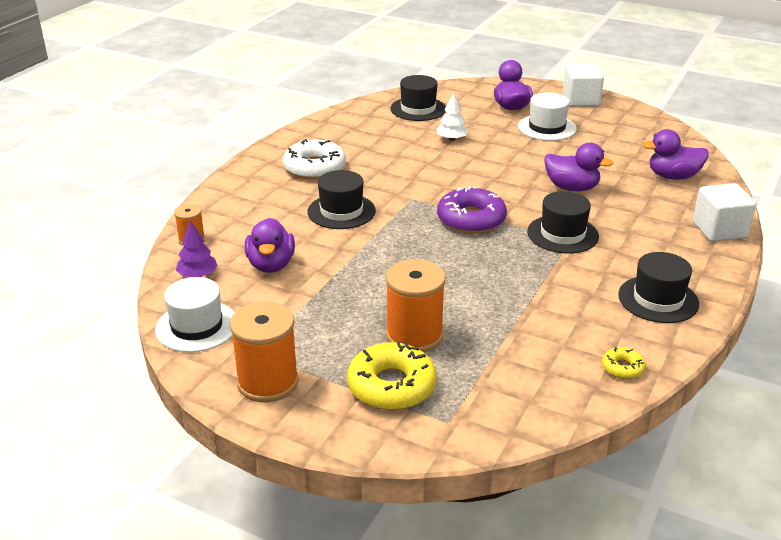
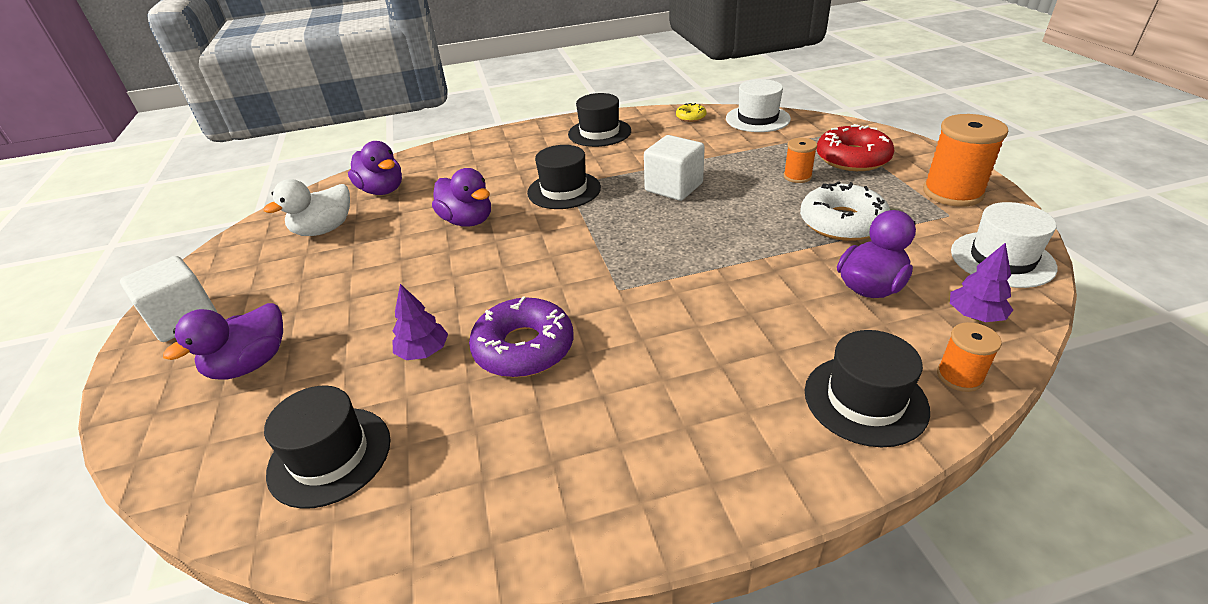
camera: 130 degrees left, 5 degrees up
(314, 168) = (661, 416): white donut -> white donut (842, 222)
(341, 211) = (717, 314): black hat -> black hat (865, 400)
(391, 386) = (852, 158): yellow donut -> red donut
(414, 335) = (797, 176): orange spool -> orange spool, size x0.54
(451, 139) = (423, 352): white tree -> purple tree
(471, 219) = (605, 237): purple donut -> purple donut (524, 348)
(547, 128) = (312, 301): white hat -> white hat (757, 119)
(572, 188) = (467, 221): purple duck -> purple duck turned 150 degrees clockwise
(635, 147) = (324, 230): none -> white duck
(719, 230) = (466, 146): white cube -> white cube (673, 187)

